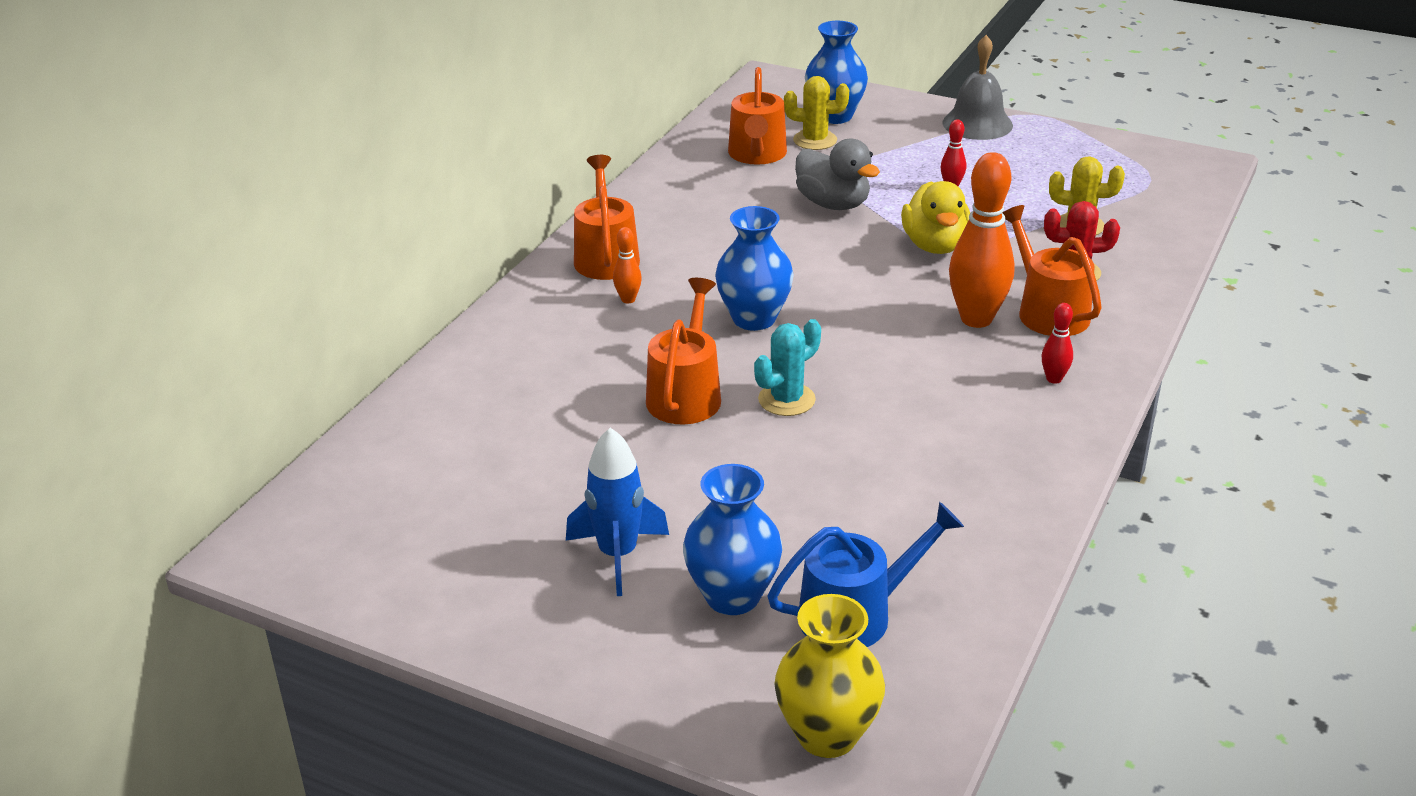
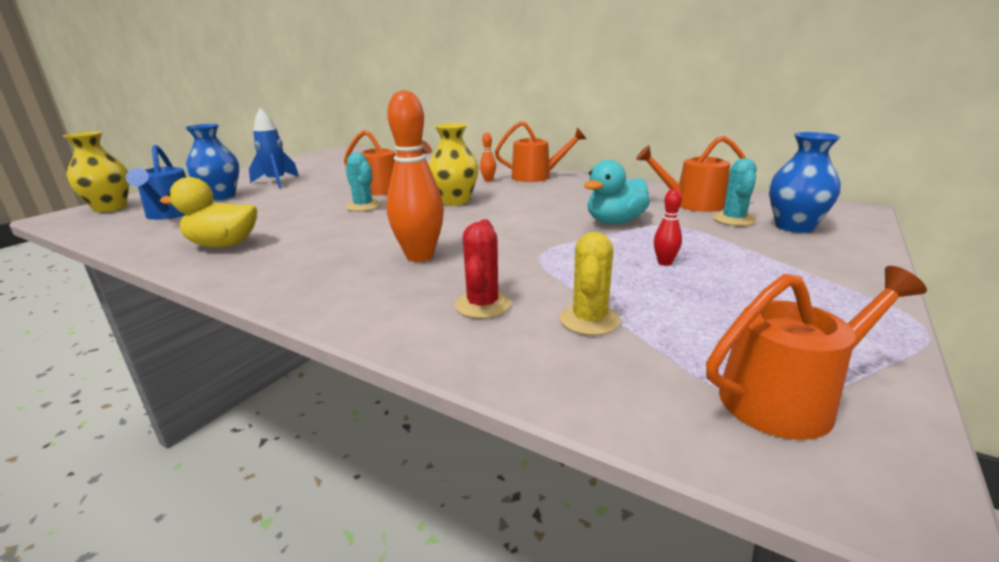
camera: 95 degrees right, 10 degrees down
(754, 319) = (455, 201): blue vase -> yellow vase
(815, 140) = (733, 219): yellow cactus -> turquoise cactus
(833, 204) = (615, 222): grey duck -> turquoise duck
(935, 245) = (545, 250): yellow duck -> yellow duck (223, 245)
(977, 124) = (845, 286): grey bell -> none
(1048, 311) = (415, 284): orange watering can -> orange watering can (787, 398)
(1054, 379) = (312, 276): red bowling pin -> none

